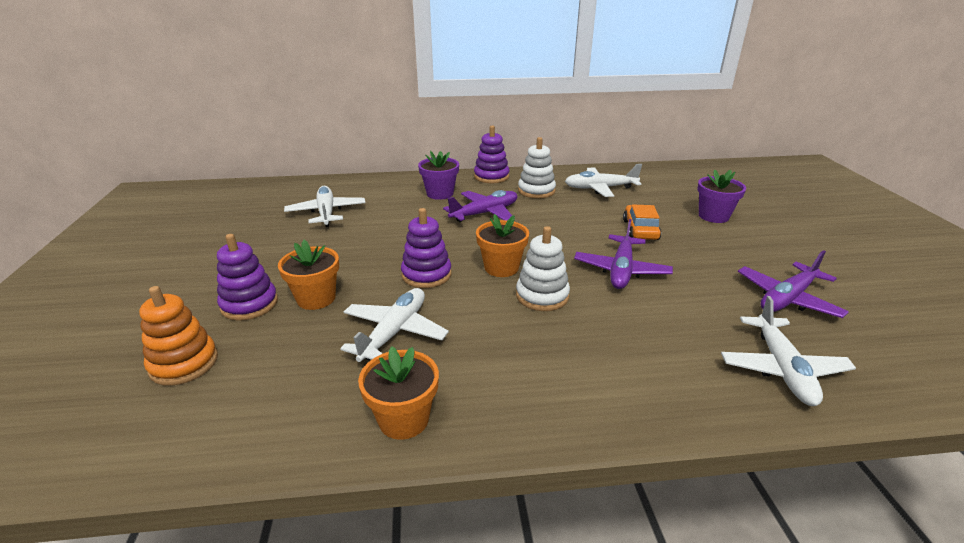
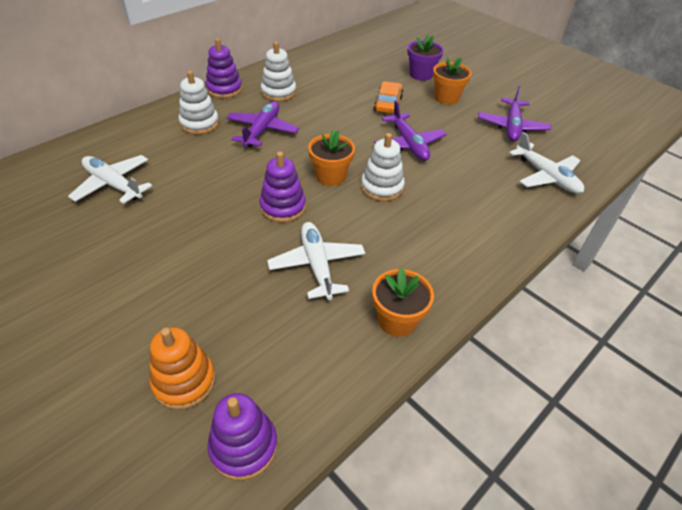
camera: 40 degrees left, 15 degrees up
(249, 304) = (167, 304): purple stacking toy -> purple stacking toy (243, 446)
(316, 298) = (220, 270): orange flower pot -> orange flower pot (446, 98)
(440, 194) = (199, 124): purple flower pot -> white stacking toy
(600, 188) = (324, 73): white plane -> none
(640, 230) = (388, 104): orange car -> orange car turned 45 degrees clockwise

